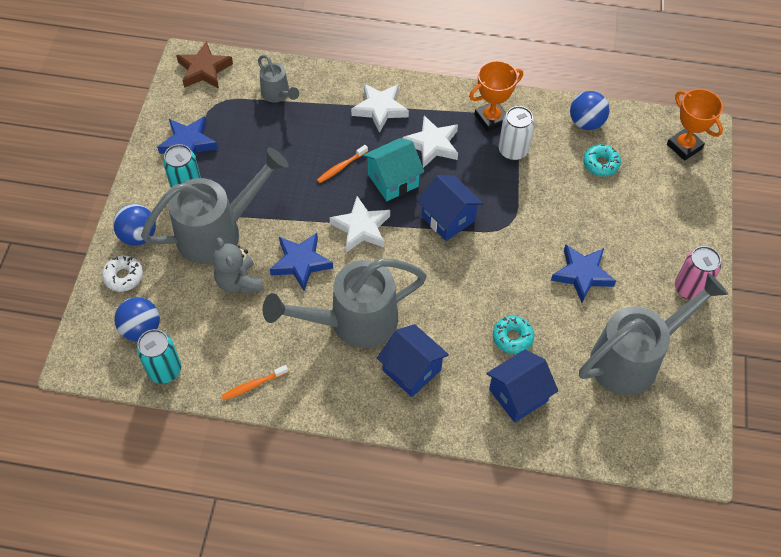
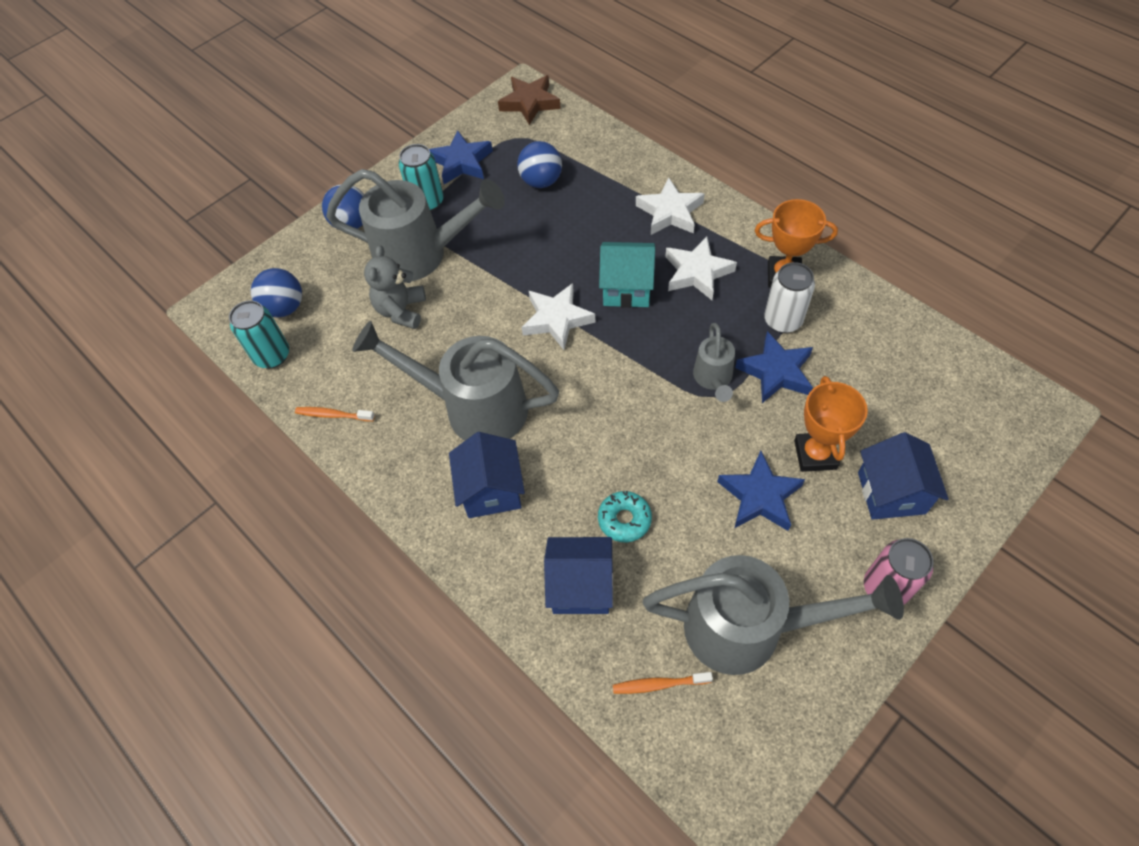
camera: 40 degrees right, 0 degrees up
(123, 276) = (310, 253): white donut -> none
(277, 94) = (579, 154): grey watering can -> grey watering can (713, 379)
(301, 263) = (471, 322): blue star -> blue star (776, 371)
(341, 167) = (585, 250): orange toothbrush -> orange toothbrush (658, 684)
(448, 219) = (654, 356): blue house -> blue house (891, 493)
(586, 122) = (895, 331): blue ball -> blue ball (541, 181)
(601, 164) = (878, 385): turquoise donut -> none
(684, 146) = (1005, 417): orange trophy -> orange trophy (815, 454)

